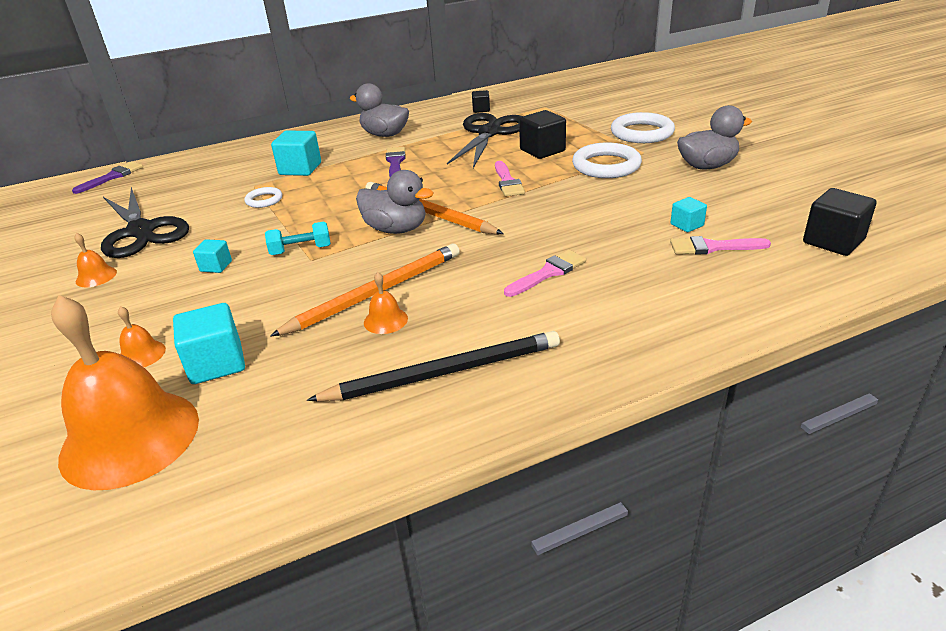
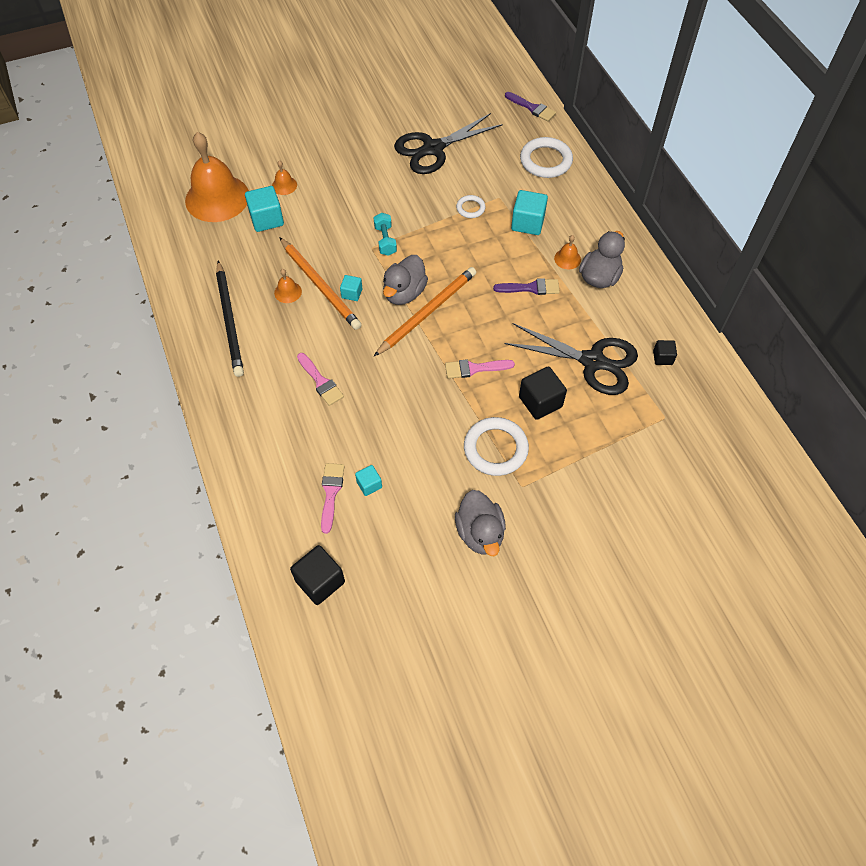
camera: 90 degrees right, 25 degrees up
(96, 276) = (375, 142): orange bell -> orange bell (567, 259)
(216, 266) = (374, 199): turquoise cube -> turquoise cube (352, 293)
(642, 133) = (574, 496): white ring -> white ring (545, 161)

